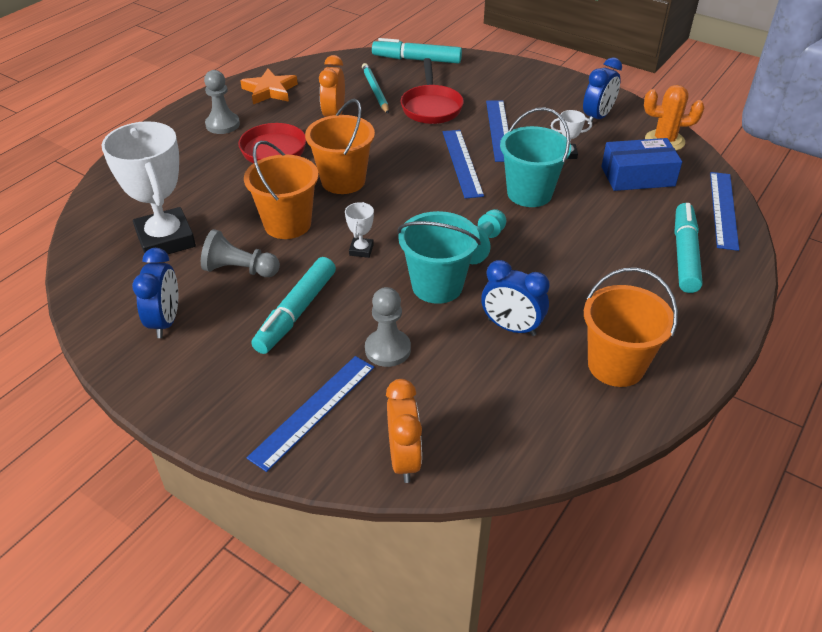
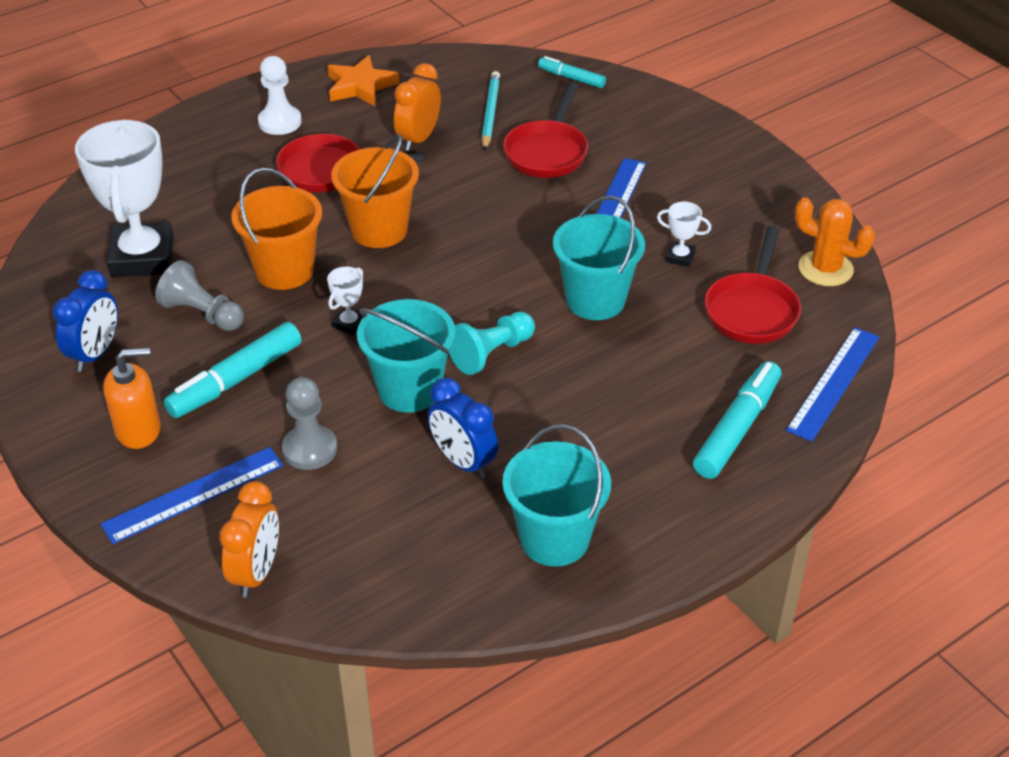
camera: 20 degrees right, 0 degrees up
(222, 124) = (280, 122): grey pawn -> white pawn
(236, 371) = (138, 430): none -> orange soap dispenser
(417, 60) = (571, 78): turquoise marker -> turquoise marker, size x0.59
(462, 163) = (537, 239): blue ruler -> none
(597, 117) = (757, 214): blue clock -> none
(616, 365) = (554, 539): orange bucket -> turquoise bucket
(637, 176) = (752, 310): blue box -> red pan

